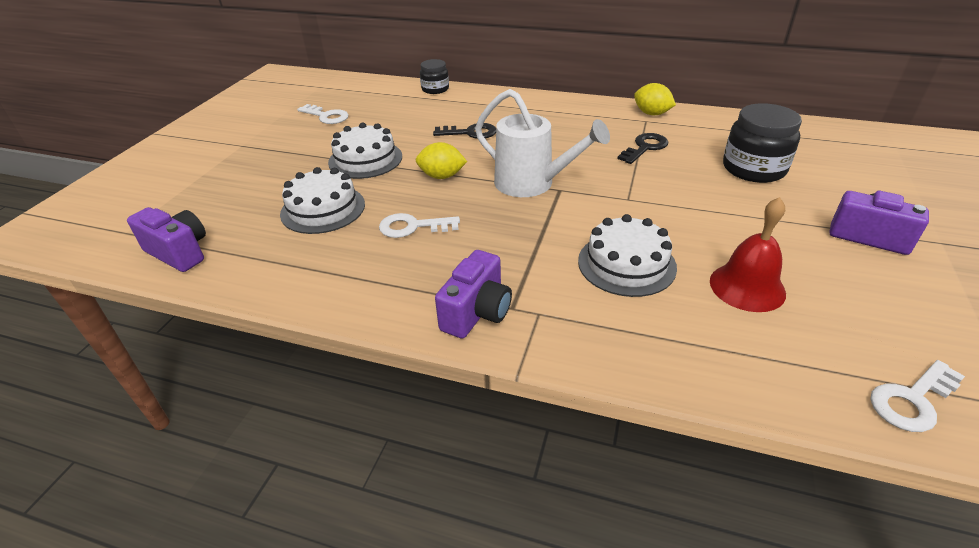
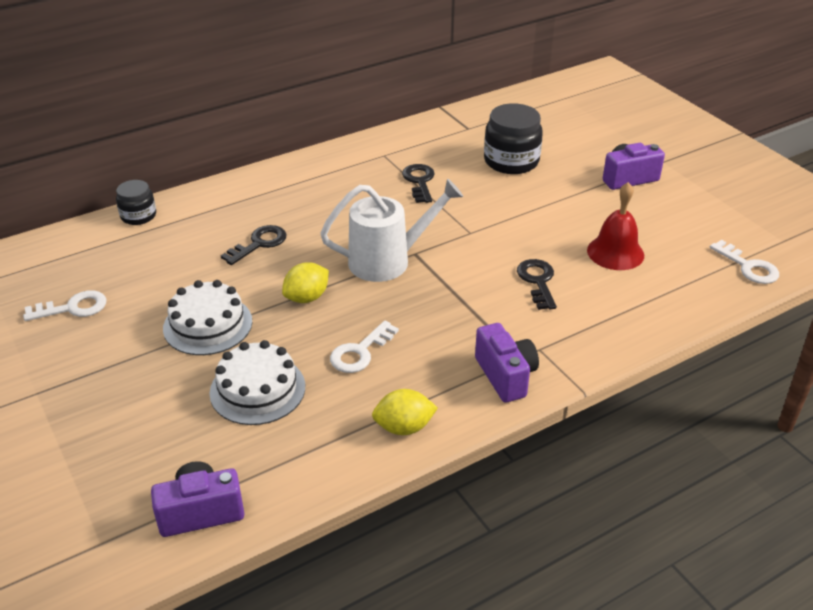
camera: 50 degrees left, 0 degrees up
(626, 264) = (537, 281): white cake -> black key
(651, 114) = (378, 146): yellow lemon -> yellow lemon (404, 427)
(912, 400) = (748, 267): white key -> white key turned 45 degrees counterclockwise

